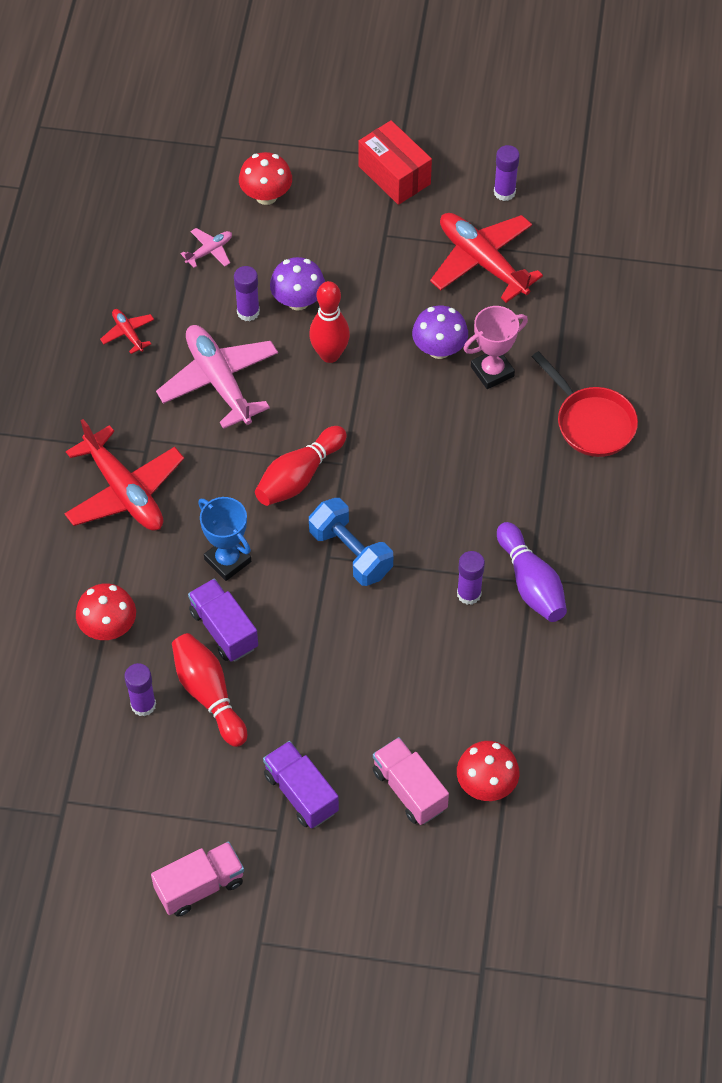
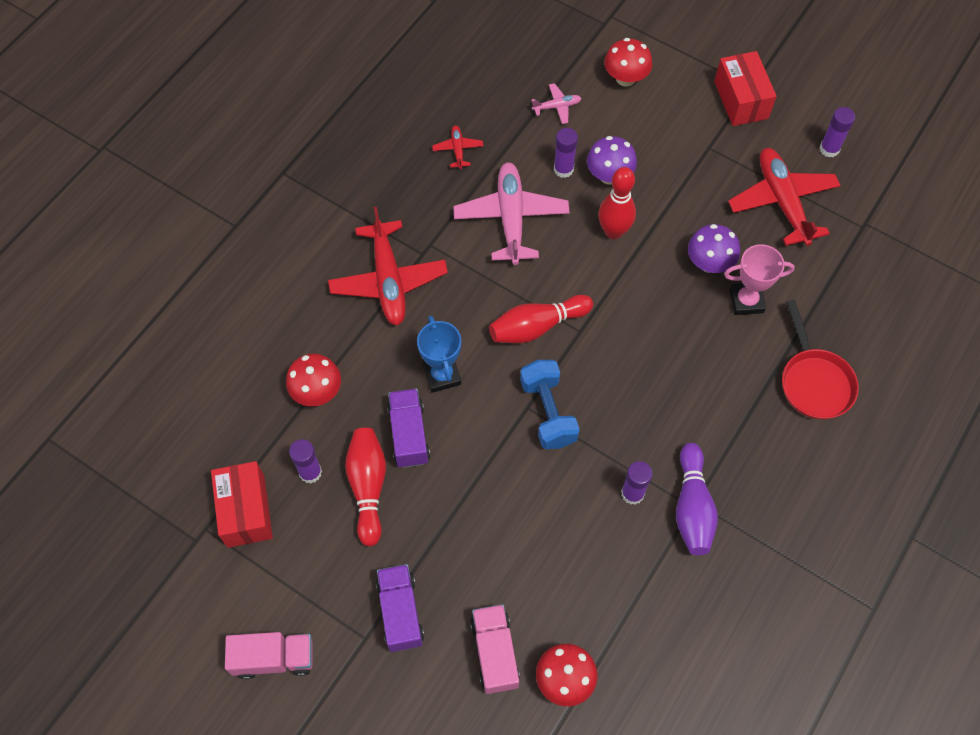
camera: 25 degrees right, 5 degrees up
(97, 767) = (246, 511): none -> red box

